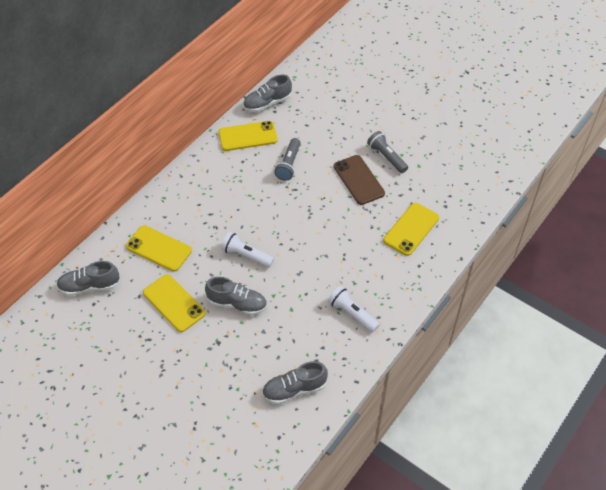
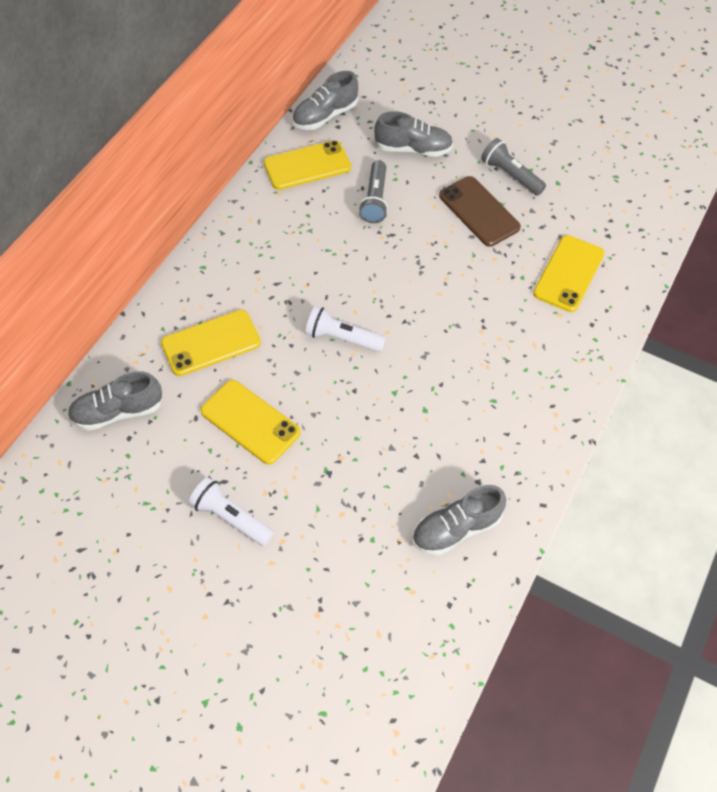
camera: 10 degrees left, 5 degrees up
(159, 248) = (211, 343): yellow phone -> yellow phone turned 45 degrees counterclockwise
(237, 303) = (344, 411): grey shoe -> grey shoe (413, 149)
(352, 313) = (514, 405): white flashlight -> white flashlight (231, 517)

